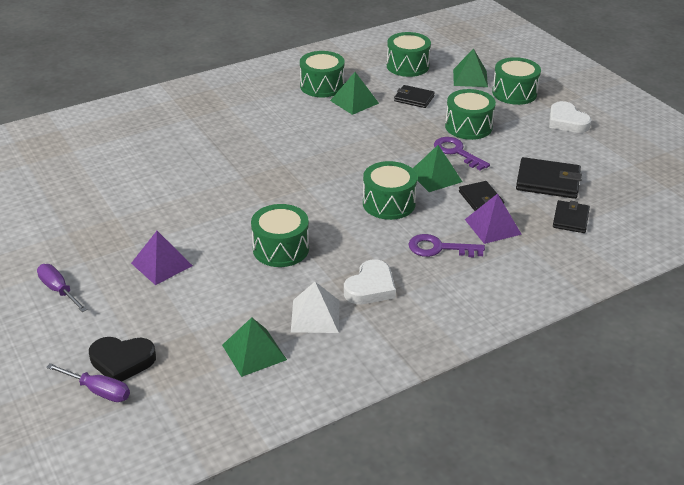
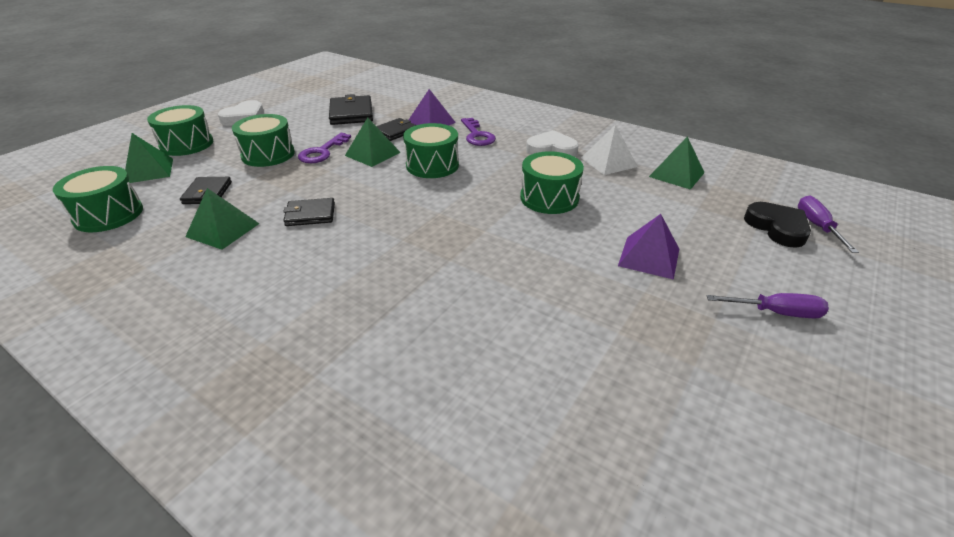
camera: 115 degrees left, 0 degrees up
(59, 290) = (775, 312): purple screwdriver -> purple screwdriver turned 105 degrees counterclockwise
(322, 86) = (175, 268): green drum -> none
(570, 219) = (399, 102): black wallet -> black wallet (310, 214)

